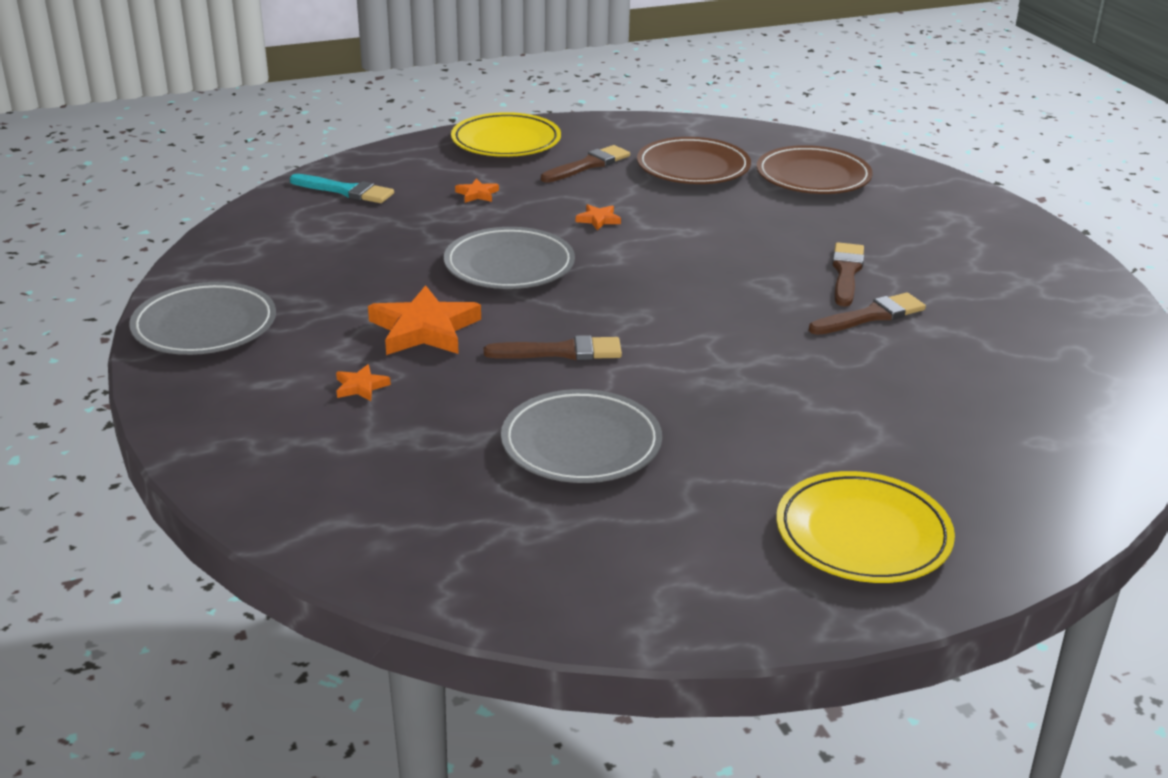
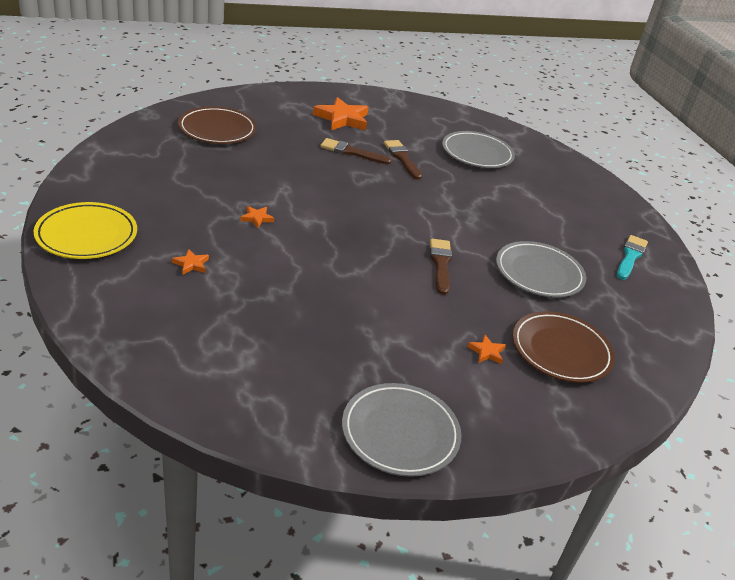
camera: 90 degrees left, 5 degrees up
(345, 191) = (155, 335): turquoise brush -> turquoise brush (630, 256)
(424, 329) = (410, 316): orange star -> orange star (342, 119)
(509, 265) = (320, 266): grey plate -> grey plate (477, 153)
(588, 165) = (157, 205): brown brush -> none
(693, 167) = (183, 166): brown plate -> brown plate (561, 351)
(863, 534) = (596, 210): yellow plate -> none

